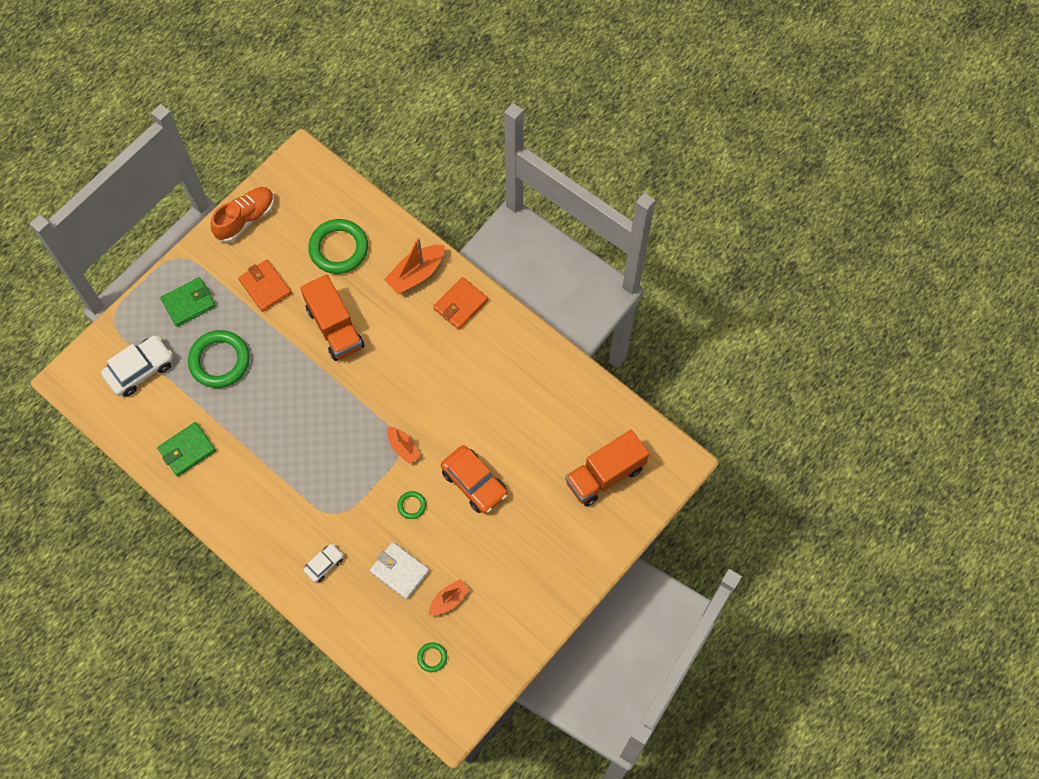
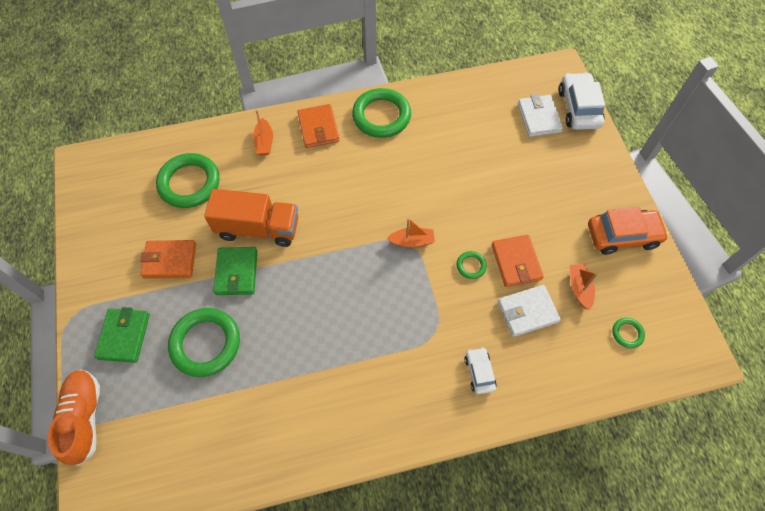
camera: 55 degrees left, 5 degrees down
(140, 369) = (149, 426): white car -> white car (579, 108)
(187, 450) = (271, 431): green wallet -> green wallet (236, 272)
(245, 219) = (91, 238): orange shoe -> orange shoe (84, 418)
(416, 274) = (264, 142): orange boat -> orange boat, size x0.62
(439, 538) = (516, 262): none -> orange wallet
(474, 483) = (483, 207): orange car -> orange car (622, 236)
(510, 345) = (381, 116): none -> green ring
(605, 475) = (539, 118): orange truck -> white wallet

